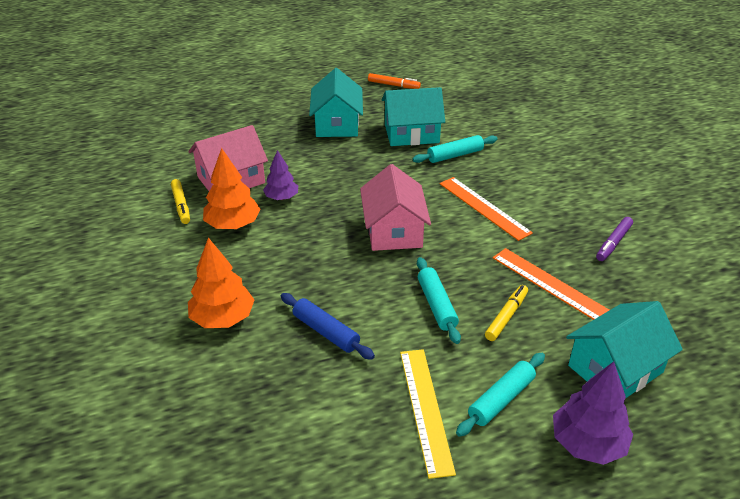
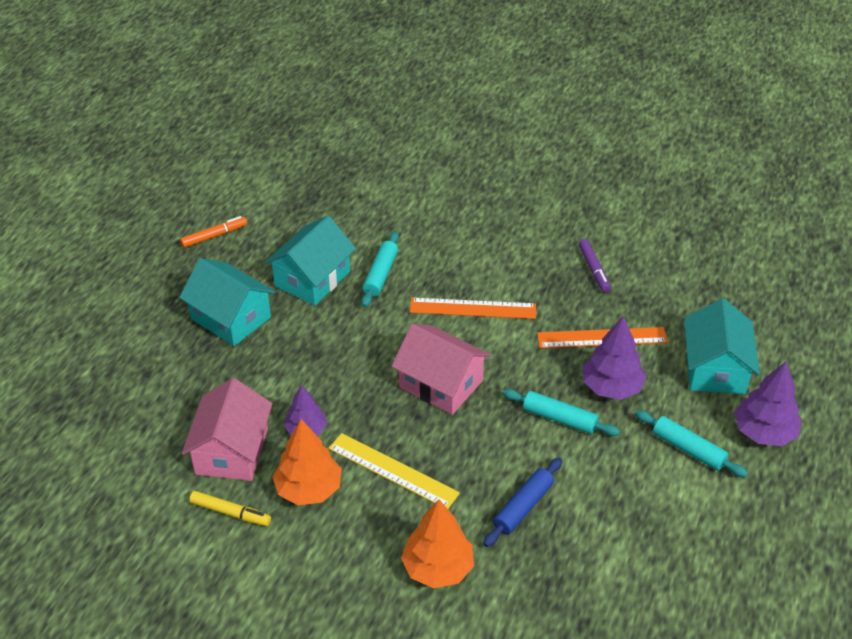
camera: 50 degrees left, 5 degrees up
(326, 332) = (523, 507): blue rolling pin -> blue rolling pin turned 45 degrees counterclockwise
(425, 409) = (660, 498): yellow ruler -> yellow ruler (393, 471)
(501, 399) = (688, 449): turquoise rolling pin -> turquoise rolling pin turned 45 degrees counterclockwise
(506, 316) = (611, 387): yellow marker -> purple tree

